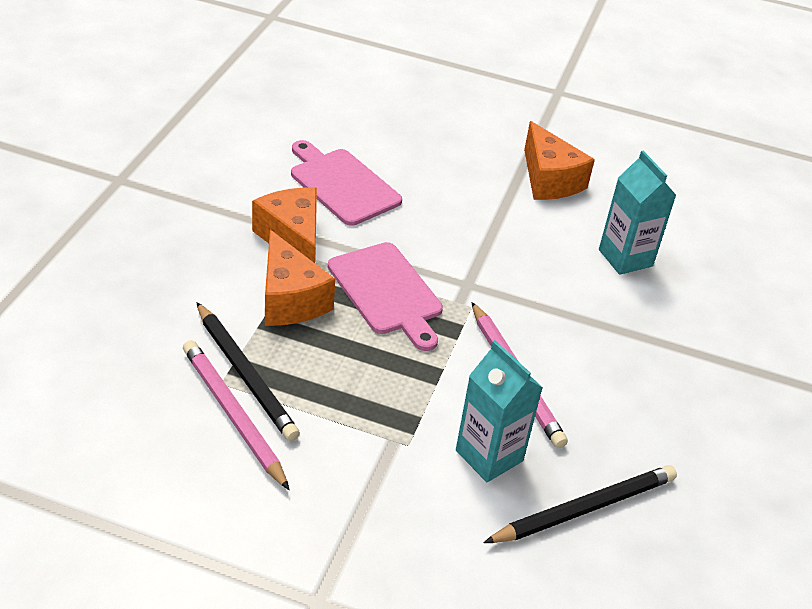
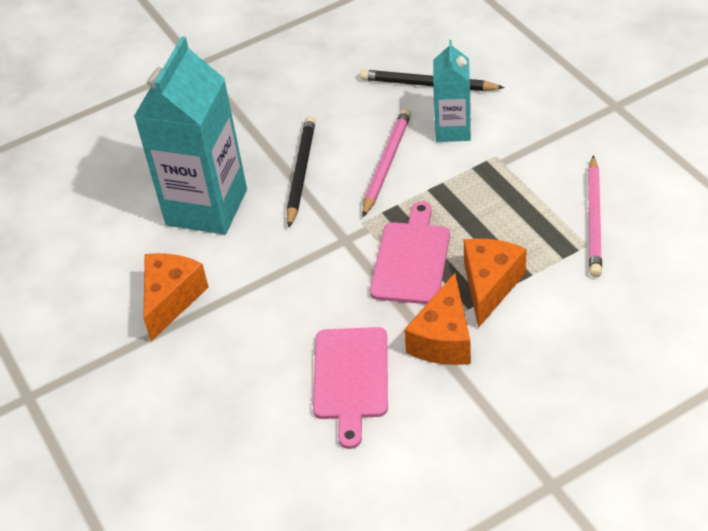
camera: 130 degrees left, 5 degrees up
(245, 374) = (566, 242): black pencil -> black pencil (301, 172)
(625, 258) = (206, 207): turquoise carton -> turquoise carton, size x1.82

